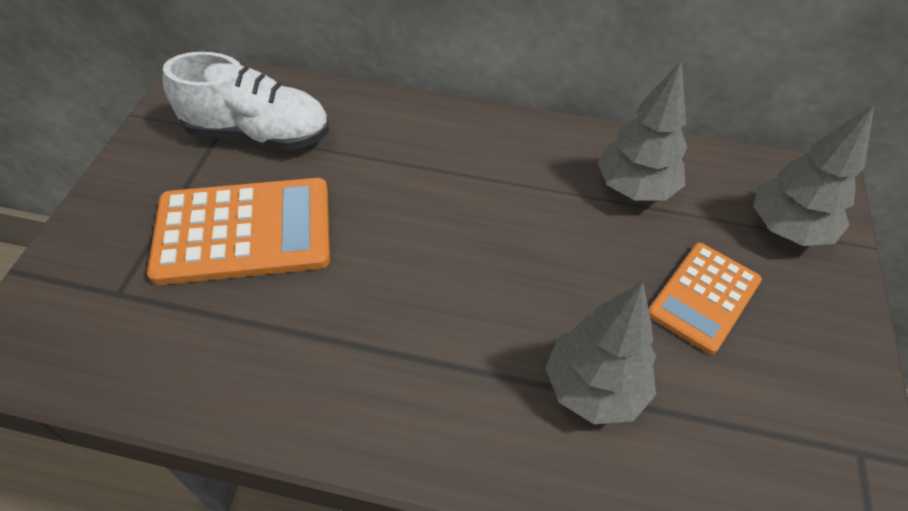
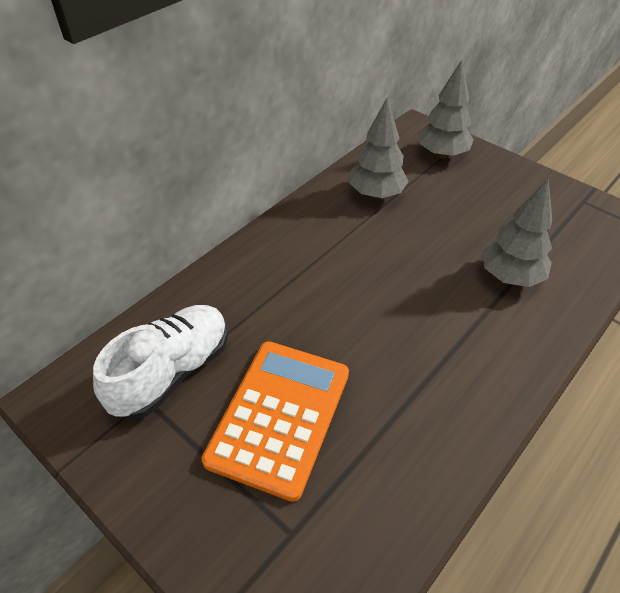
camera: 60 degrees left, 5 degrees down
(704, 297) = (470, 206): orange calculator -> none

